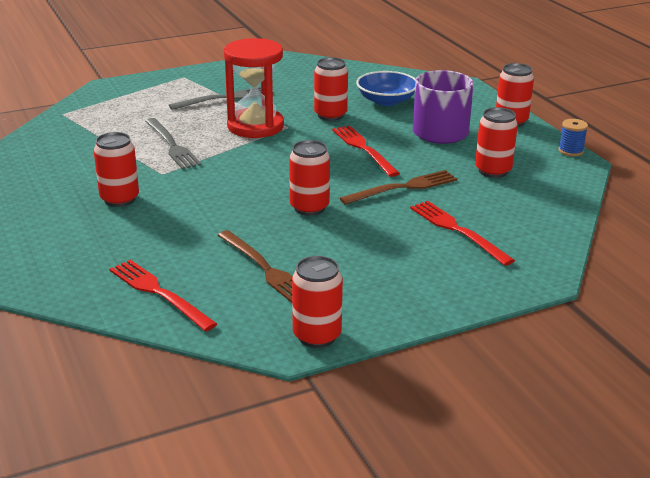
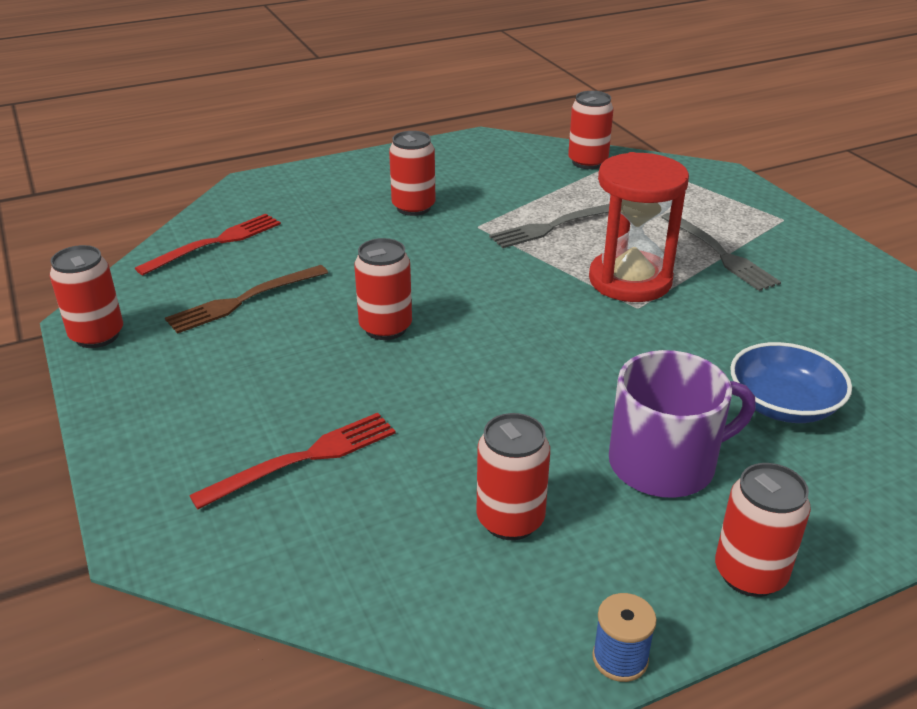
camera: 90 degrees right, 5 degrees up
(330, 115) = (694, 344): red can -> red can (587, 162)
(364, 149) = (573, 376): red fork -> none
(402, 188) = (442, 410): brown fork -> none

